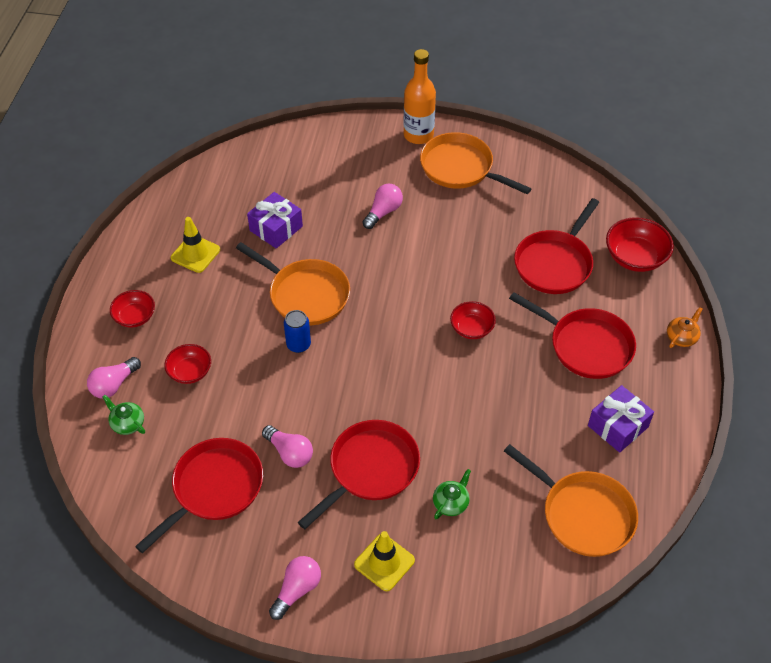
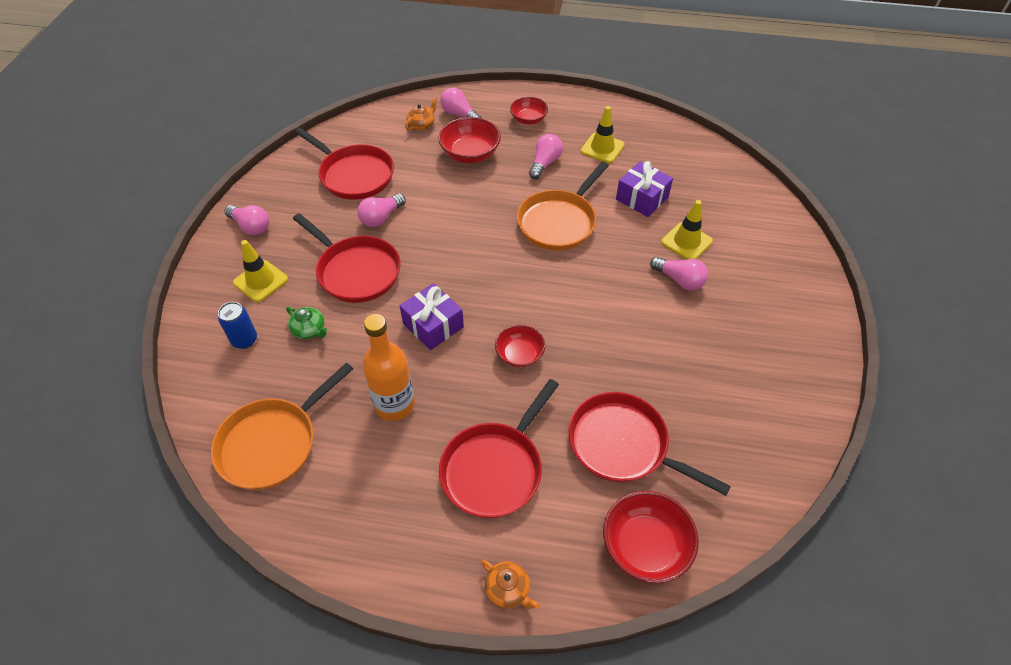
camera: 90 degrees right, 0 degrees up
(127, 423) = (422, 125): green teapot -> orange teapot
(190, 372) = (470, 154): red bowl -> red bowl, size x1.54
(214, 303) = (545, 163): none -> pink light bulb
(298, 345) = (498, 219): blue can -> blue can (244, 340)
(336, 202) = (686, 242): none -> yellow traffic cone
(418, 135) = (812, 312): orange bottle -> orange bottle (394, 404)
(460, 168) = (767, 353): orange pan -> none
(618, 426) = (377, 491): purple gift -> purple gift (433, 325)

